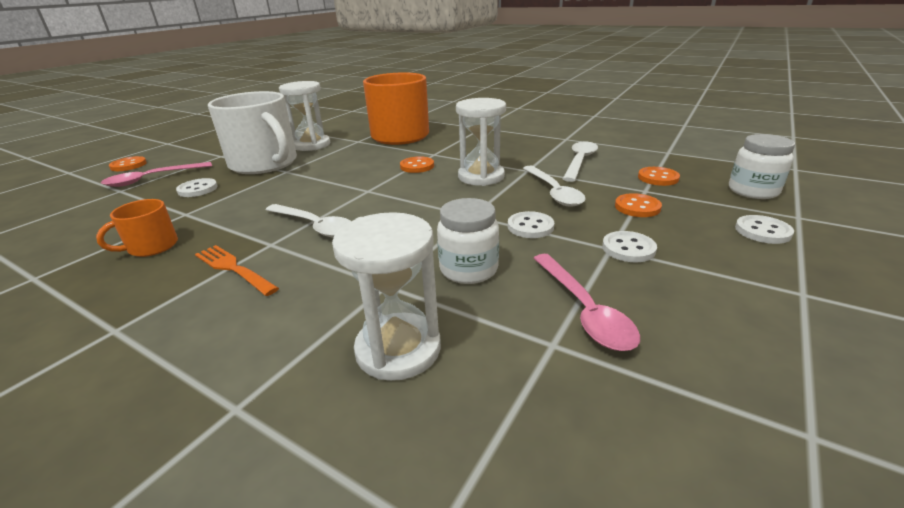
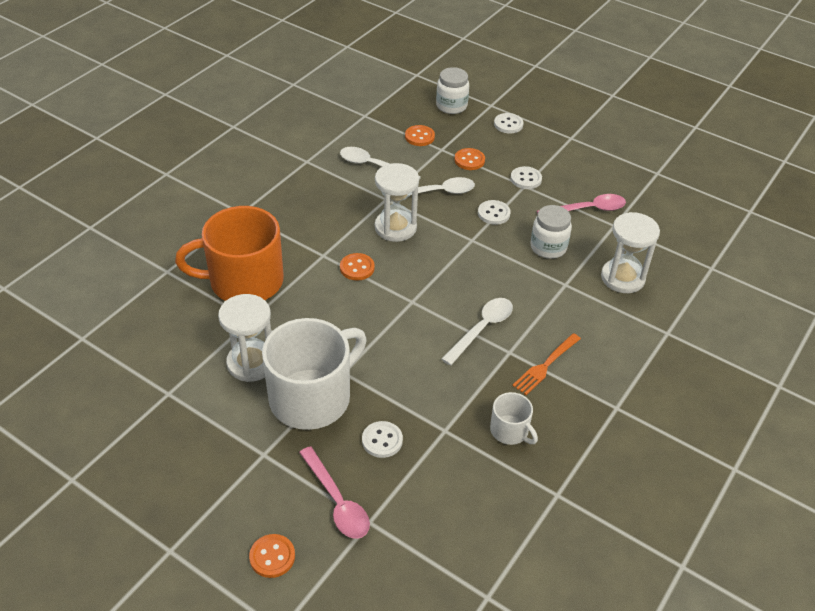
camera: 90 degrees left, 15 degrees up
(152, 247) = (510, 431): orange mug -> white mug

